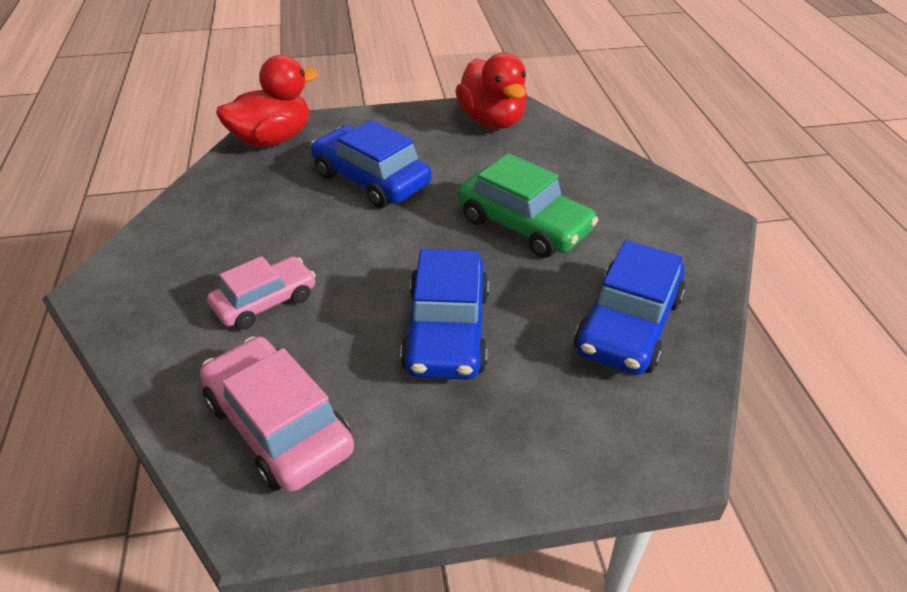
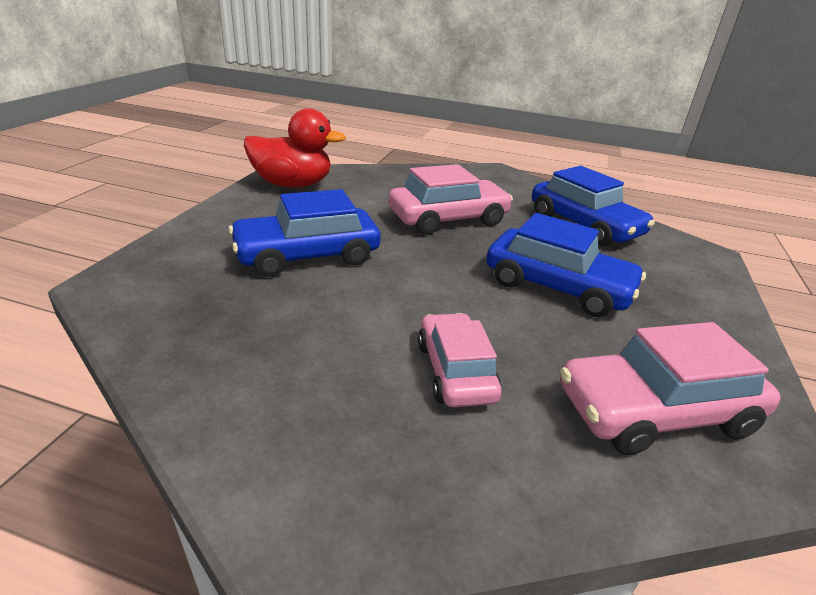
camera: 65 degrees left, 10 degrees down
(272, 139) = (142, 286): red duck -> none
(524, 225) = (448, 219): green car -> pink car

